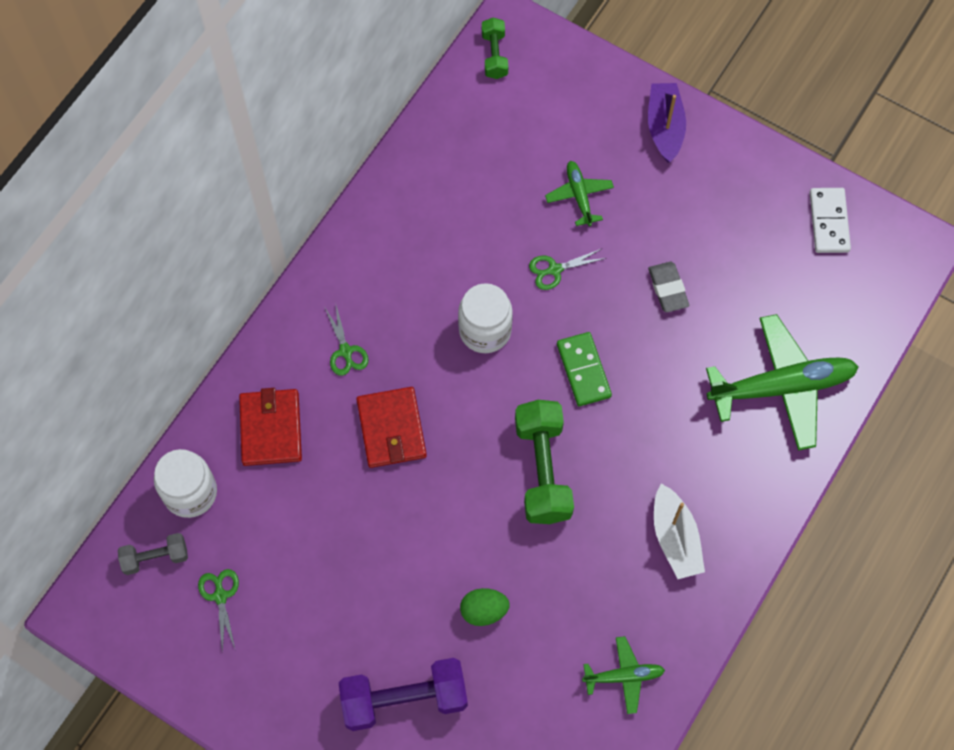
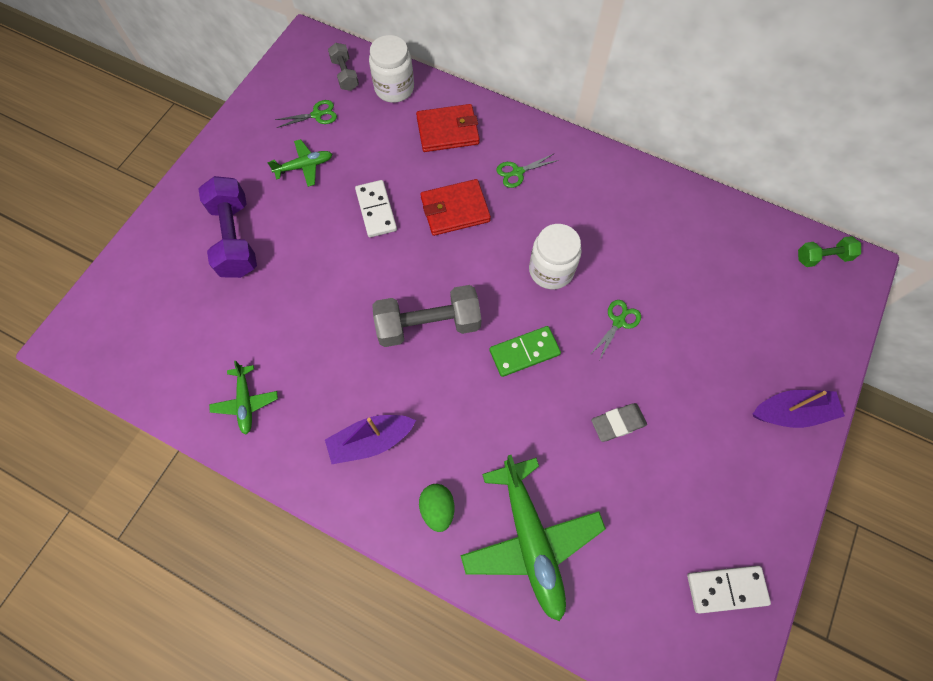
camera: 85 degrees right, 0 degrees up
(382, 523) = (376, 210): none -> white domino
(484, 611) = (304, 288): green egg -> green egg (437, 508)
(543, 470) = (428, 325): green dumbbell -> grey dumbbell
(555, 270) = (618, 322): green scissors -> green scissors turned 60 degrees clockwise
(579, 196) = (697, 338): green plane -> green plane (304, 166)
(675, 538) = (371, 441): white boat -> purple boat

